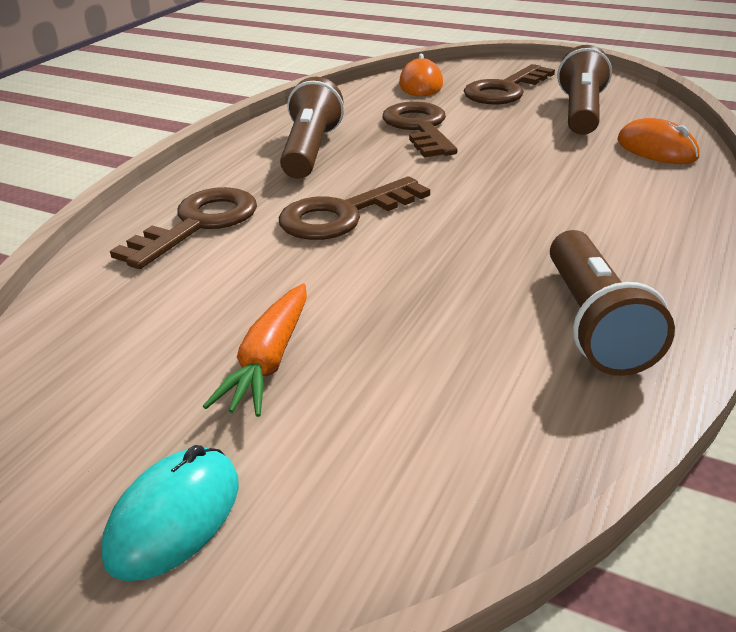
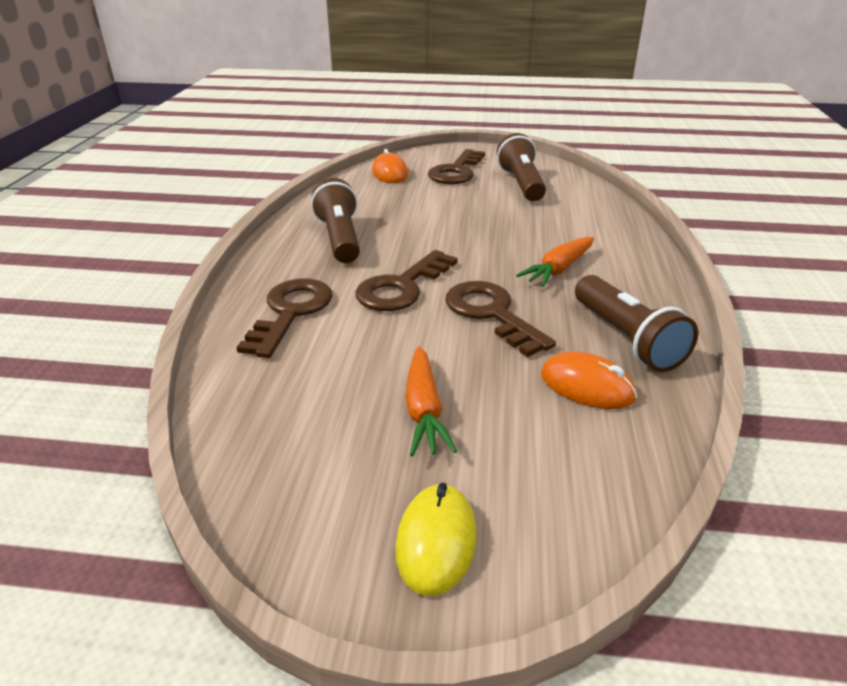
camera: 20 degrees left, 0 degrees up
(174, 517) = (436, 541): turquoise mouse -> yellow mouse
(419, 128) = (412, 209): brown key -> brown key (491, 314)
(559, 222) = (558, 269): none -> orange carrot
(656, 149) = (589, 206): orange mouse -> orange mouse (587, 386)

